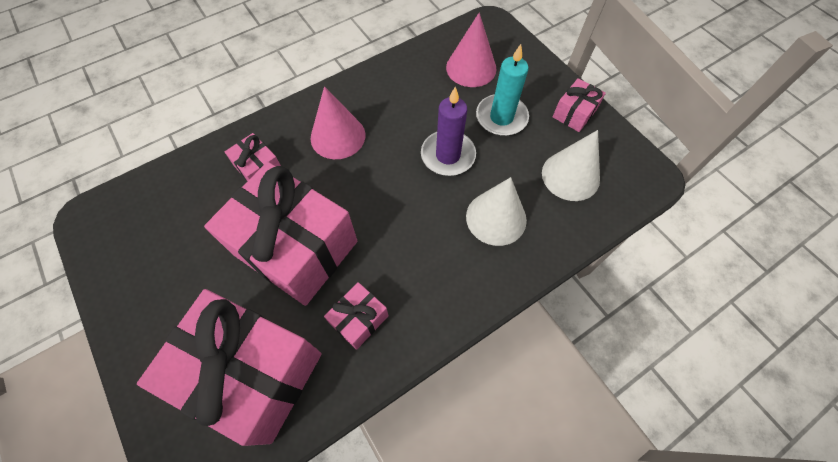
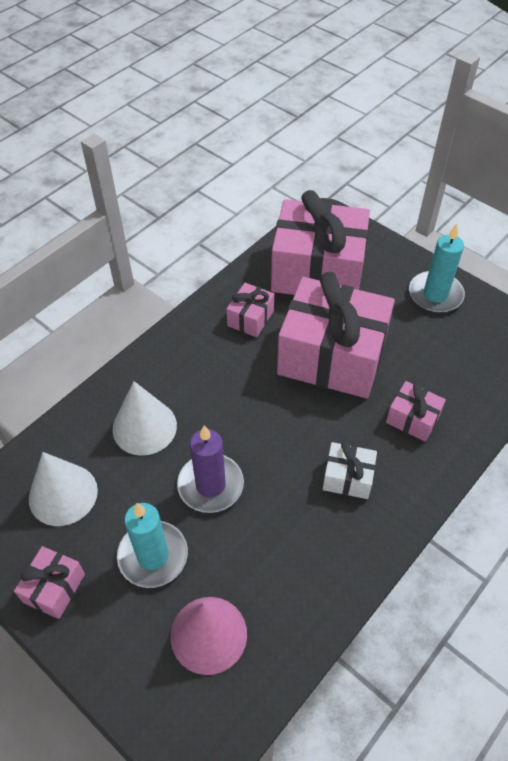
camera: 165 degrees right, 10 degrees down
(143, 297) = (435, 294): none -> turquoise candle
(338, 136) = (348, 478): pink cone -> white gift

